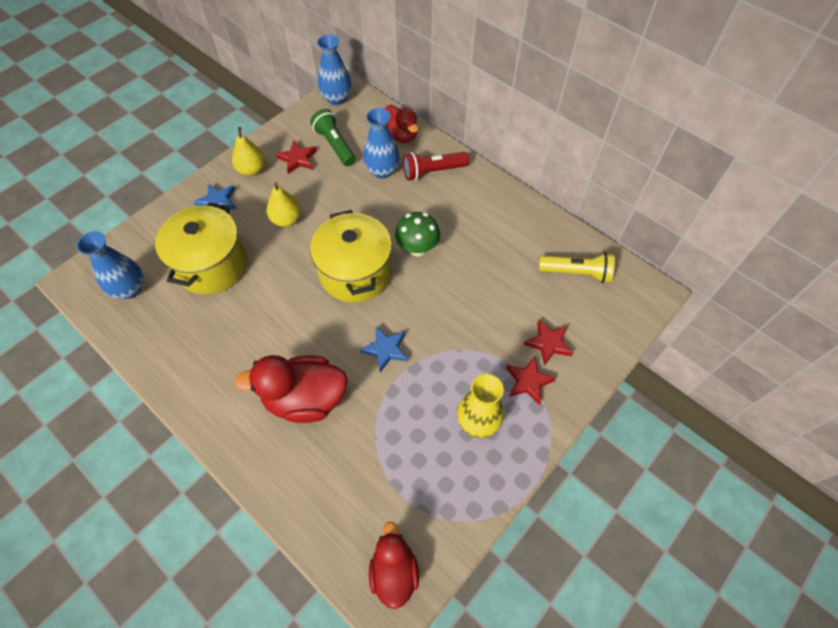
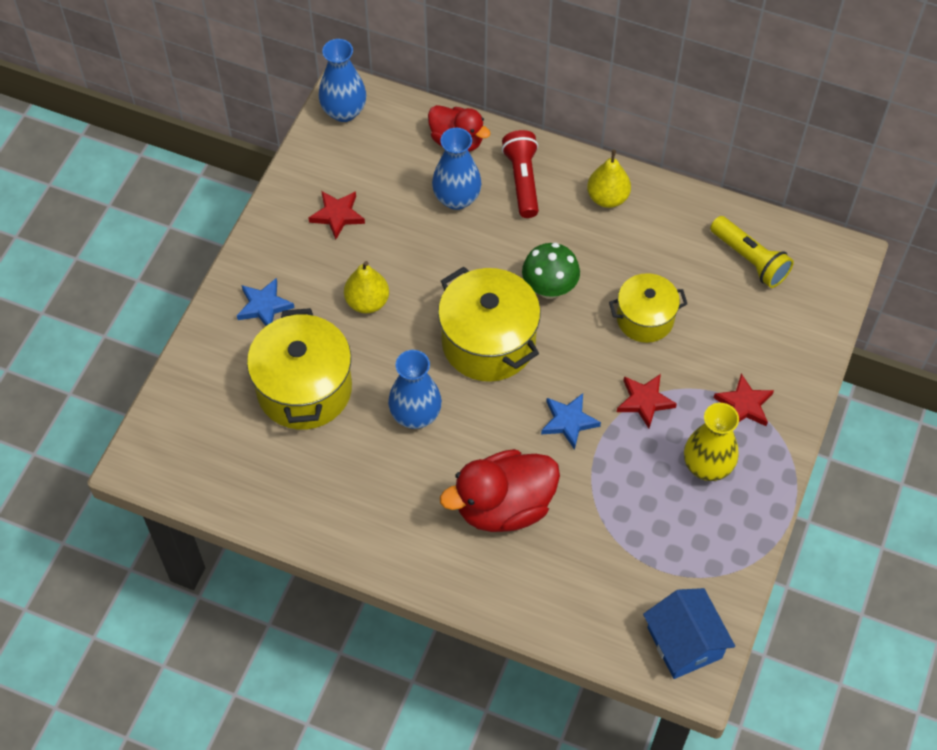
camera: 20 degrees left, 0 degrees up
(130, 289) = (218, 451): blue vase -> blue vase (415, 415)
(252, 170) = (284, 248): yellow pear -> yellow pear (607, 198)
(334, 145) = (376, 181): green flashlight -> none
(394, 571) = (684, 643): red duck -> blue house
(432, 172) = (522, 180): red flashlight -> red flashlight turned 120 degrees clockwise
(478, 291) = (645, 319): none -> yellow pot
(548, 343) = (749, 354): red star -> red star (644, 401)
(576, 272) = (750, 259): yellow flashlight -> yellow flashlight turned 60 degrees clockwise

